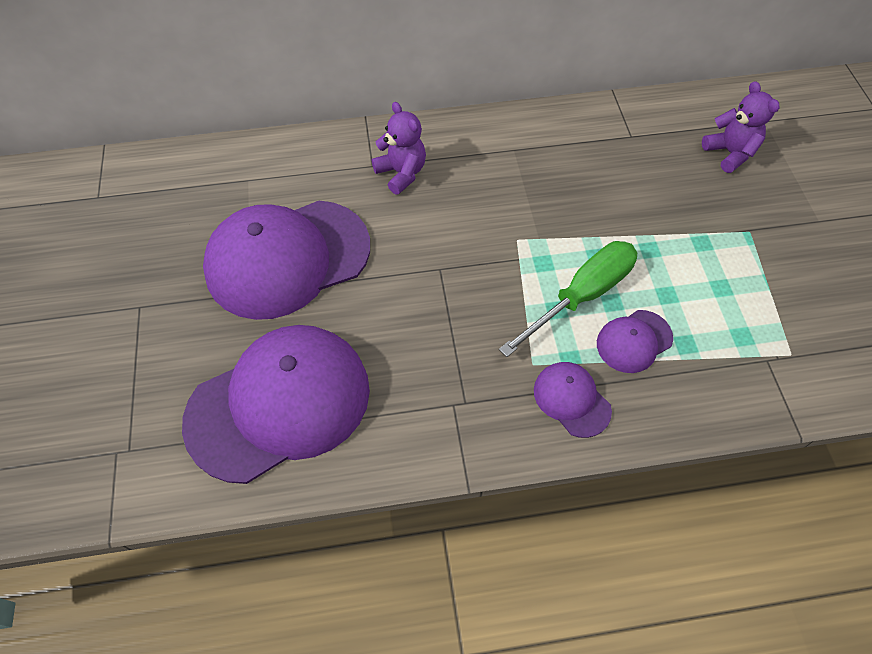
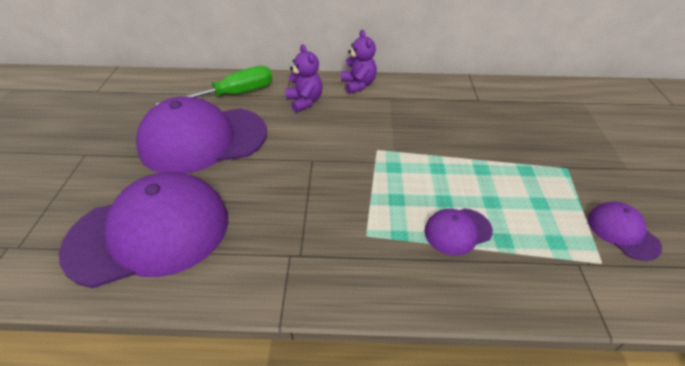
camera: 10 degrees right, 15 degrees down
(571, 400) = (393, 268): purple cap -> purple cap (622, 232)
(581, 296) = (419, 192): green screwdriver -> green screwdriver (232, 95)
(730, 153) = (554, 118): purple teddy bear -> purple teddy bear (358, 85)

